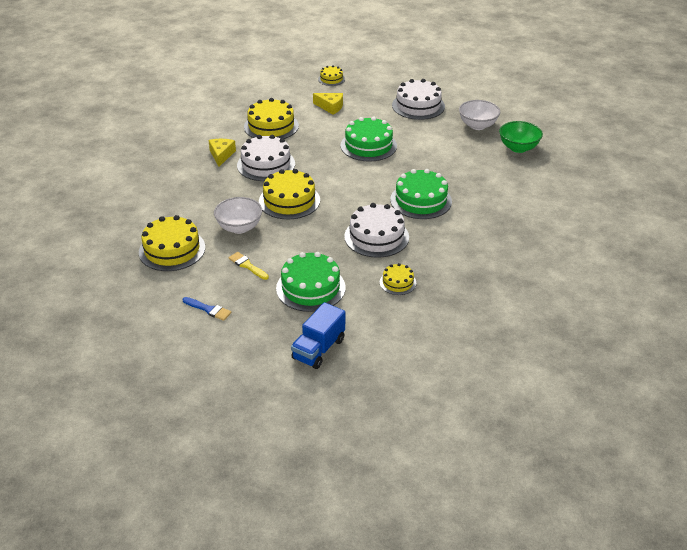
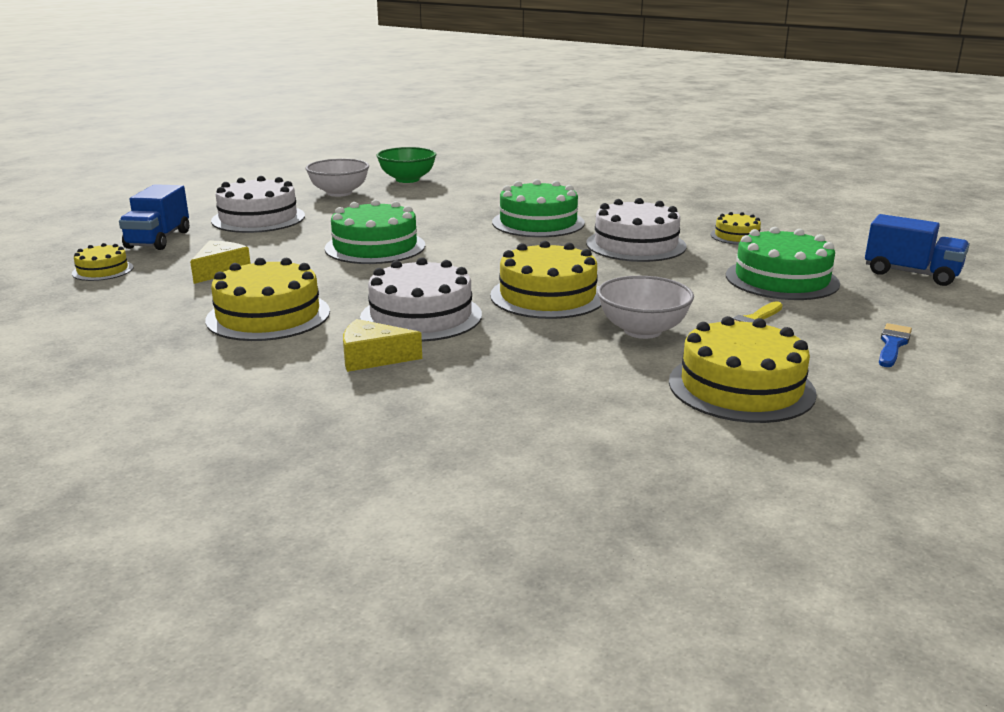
camera: 90 degrees left, 15 degrees down
(377, 84) = (158, 240): none -> blue truck

